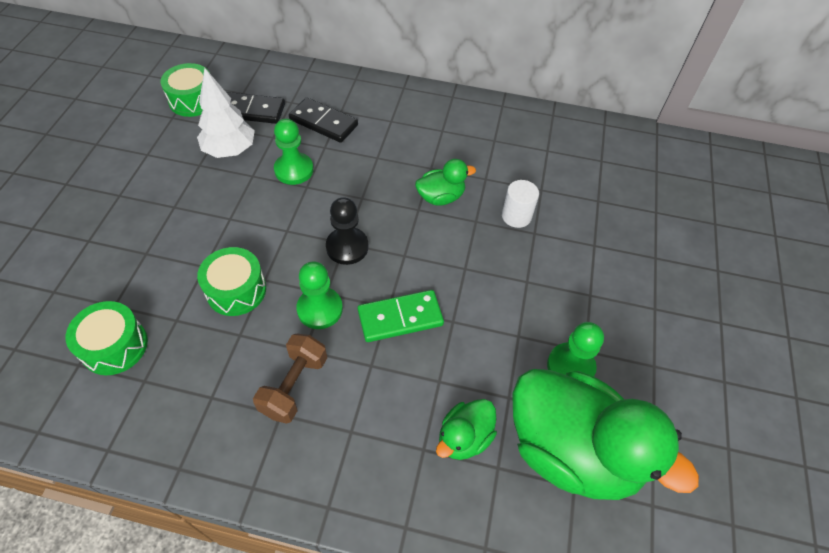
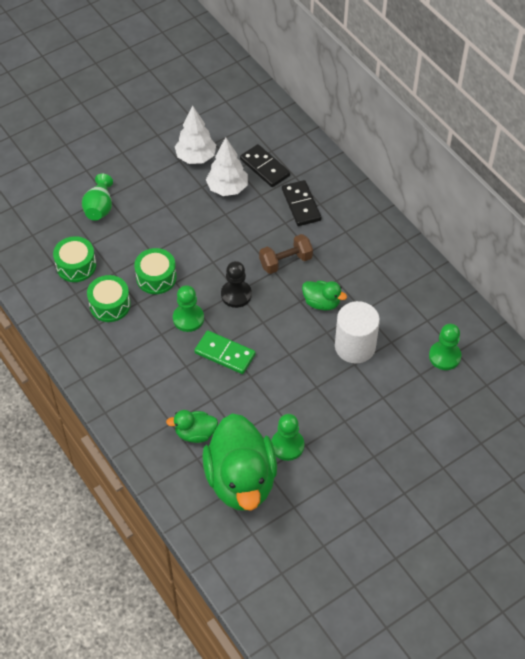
camera: 45 degrees right, 0 degrees up
(88, 258) = (99, 208): none -> green vase
(164, 141) = (196, 157): none -> white tree
(193, 100) = (236, 137): green drum -> green drum (110, 305)
(294, 170) = (252, 226): green pawn -> green pawn (444, 356)
(294, 386) = (140, 347): brown dumbbell -> brown dumbbell (285, 261)
(516, 216) = (355, 346): white cylinder -> white cylinder, size x1.73

